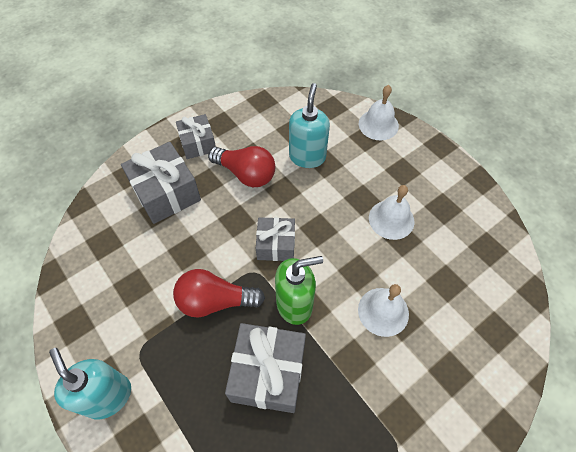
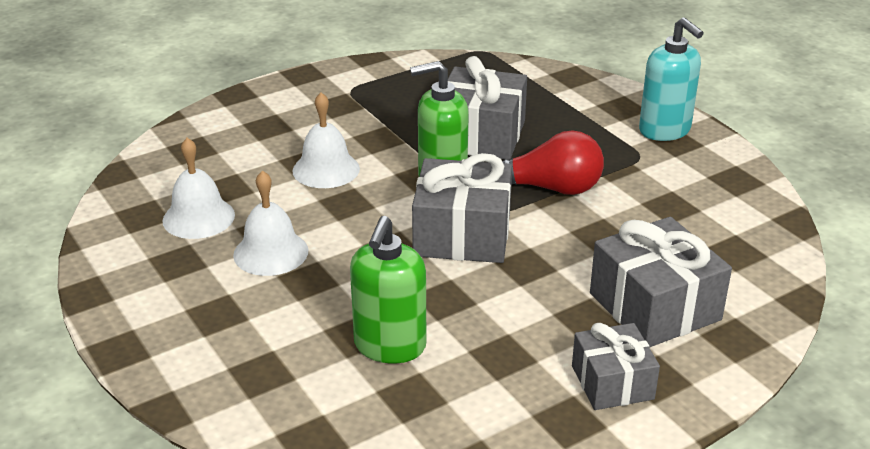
camera: 175 degrees left, 25 degrees down
(246, 174) = (511, 326): red light bulb -> none
(276, 245) = (462, 235): grey gift -> grey gift, size x1.59
(307, 157) = (389, 346): turquoise soap dispenser -> green soap dispenser
(378, 124) = (223, 396): white bell -> white bell (198, 217)

